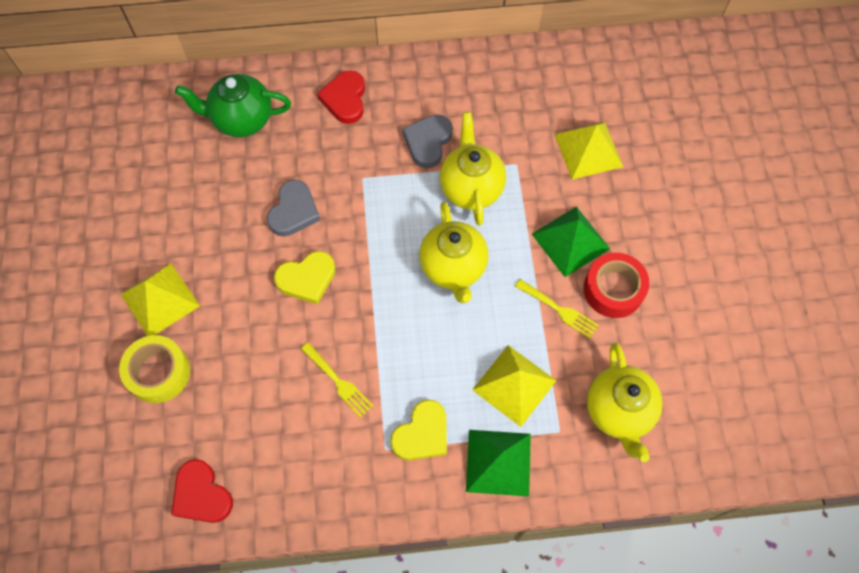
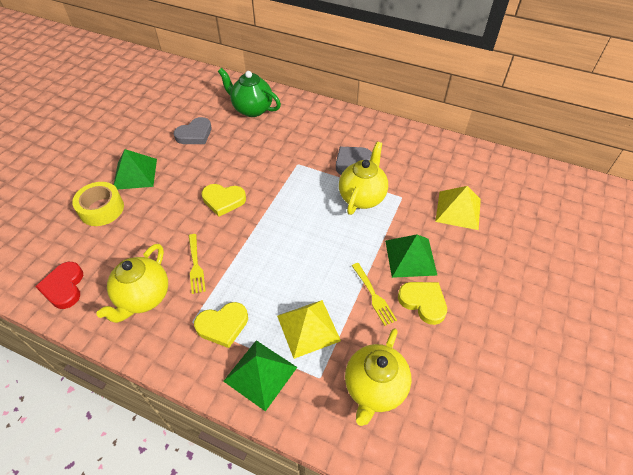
camera: 30 degrees right, 15 degrees down
(160, 300) = (135, 174): yellow pyramid -> green pyramid
(294, 211) = (244, 163): grey heart -> grey heart (195, 134)
(345, 99) = (317, 122): red heart -> none
(453, 268) = (318, 236): yellow teapot -> yellow teapot (143, 298)
(613, 289) = (423, 302): red tape -> yellow heart

